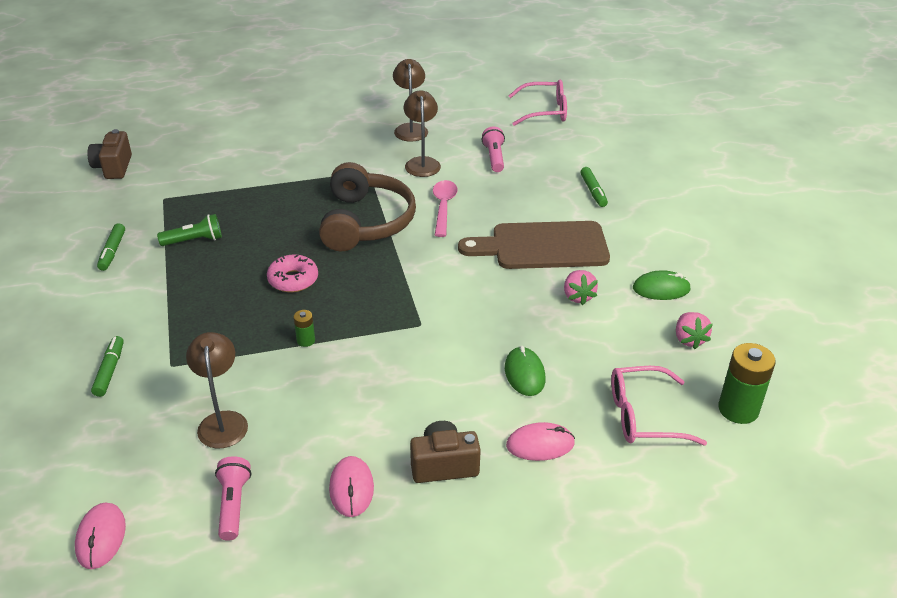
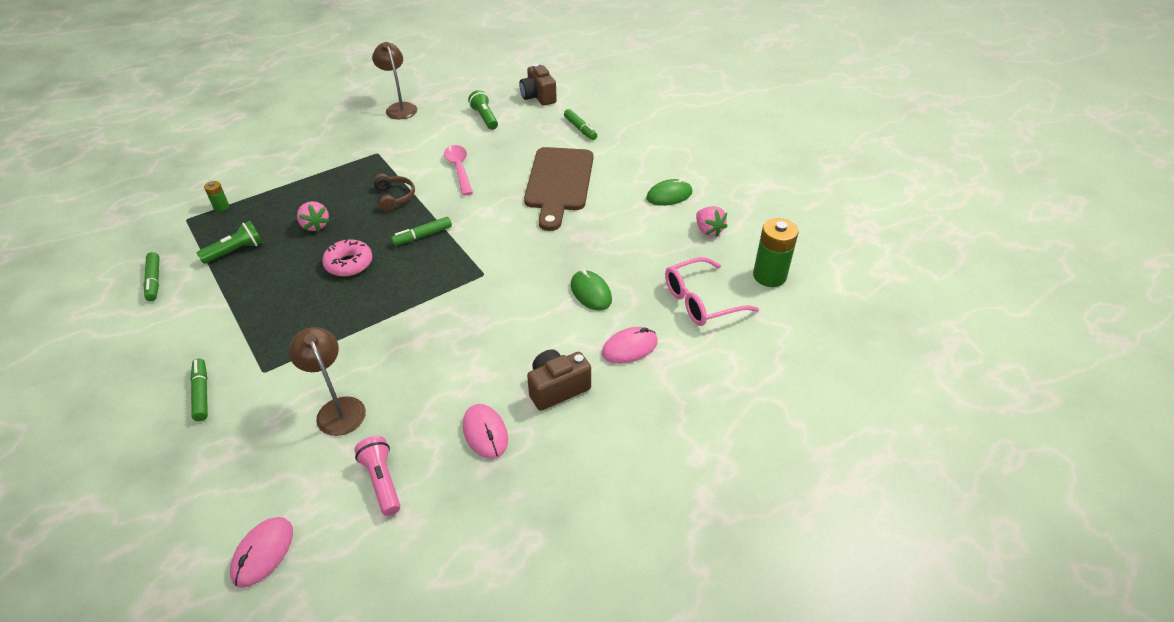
camera: 20 degrees left, 5 degrees up
(101, 537) = (263, 553): pink mouse -> pink mouse turned 45 degrees clockwise
(113, 167) = (119, 201): brown camera -> brown camera (538, 97)
(306, 340) = (385, 315): green battery -> green battery (221, 207)
(365, 222) = (394, 197): brown headphones -> brown headphones, size x0.46
(376, 269) = (422, 236): none -> green marker
(422, 163) = (423, 135): brown lamp -> none
(494, 157) = (485, 118): pink flashlight -> green flashlight
(542, 246) = (558, 183): brown cutting board -> brown cutting board turned 60 degrees counterclockwise
(544, 111) = (510, 71): pink glasses -> none
(578, 296) = (606, 218): pink strawberry -> pink strawberry (315, 225)

